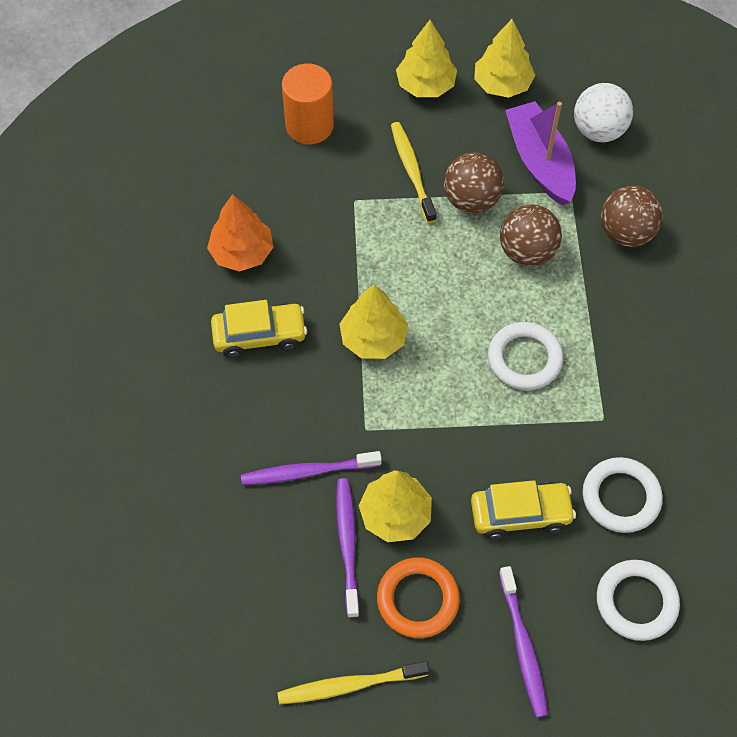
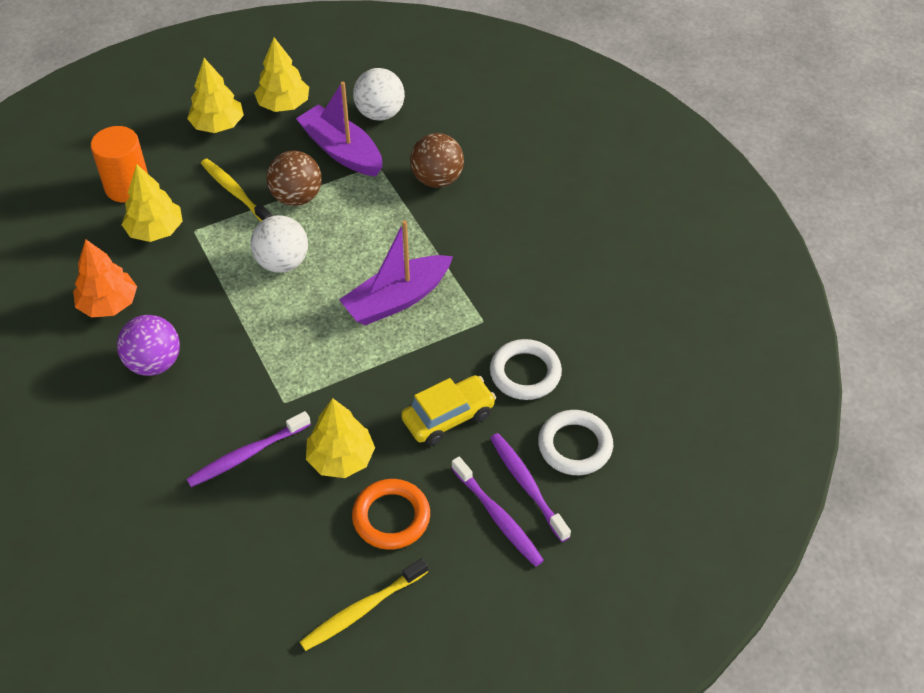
camera: 25 degrees left, 10 degrees down
(259, 335) = (154, 363): yellow car -> purple ball
(347, 545) = (309, 498): purple toothbrush -> purple toothbrush (527, 486)
(373, 339) = (259, 330): yellow tree -> yellow tree (155, 230)
(426, 271) = (282, 263): none -> white ball
(524, 359) = (397, 299): white ring -> purple boat
(527, 252) = (362, 220): brown ball -> none

